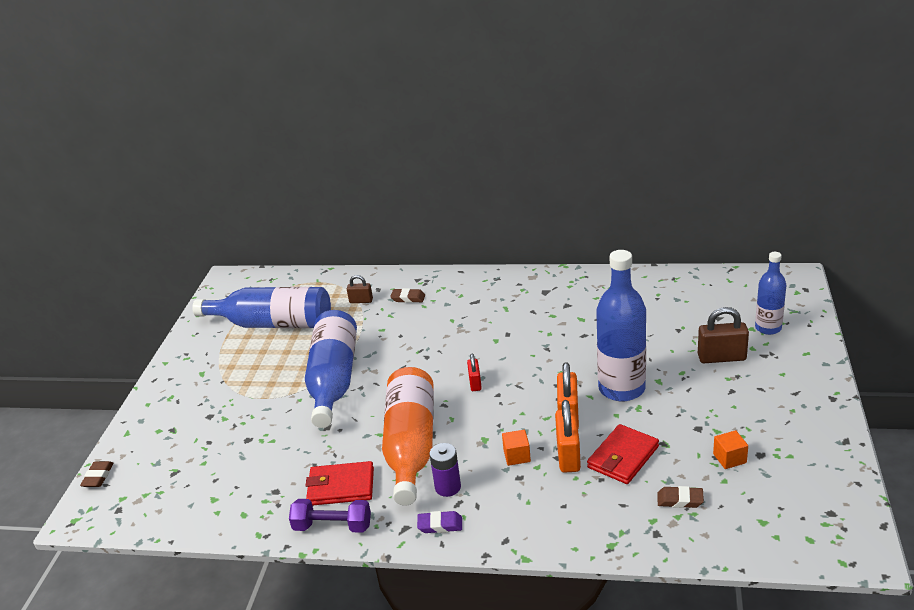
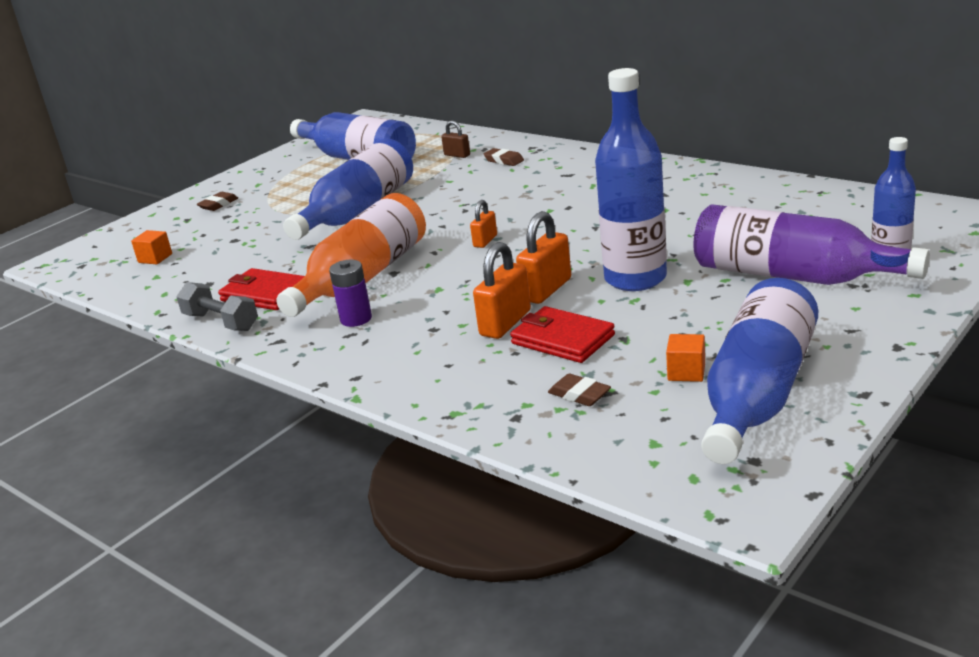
camera: 30 degrees right, 5 degrees down
(98, 477) = (95, 239): brown eraser -> brown eraser (218, 204)
(332, 526) = (221, 322): purple dumbbell -> grey dumbbell
(440, 525) = (312, 347): purple eraser -> none
(475, 383) = (485, 241): red padlock -> orange padlock
(517, 456) = (452, 310): orange cube -> orange cube (155, 258)
(623, 457) = (562, 339): red wallet -> red wallet turned 60 degrees clockwise
(721, 357) = (792, 276): brown padlock -> purple bottle
(787, 461) = (757, 394): none -> blue bottle

